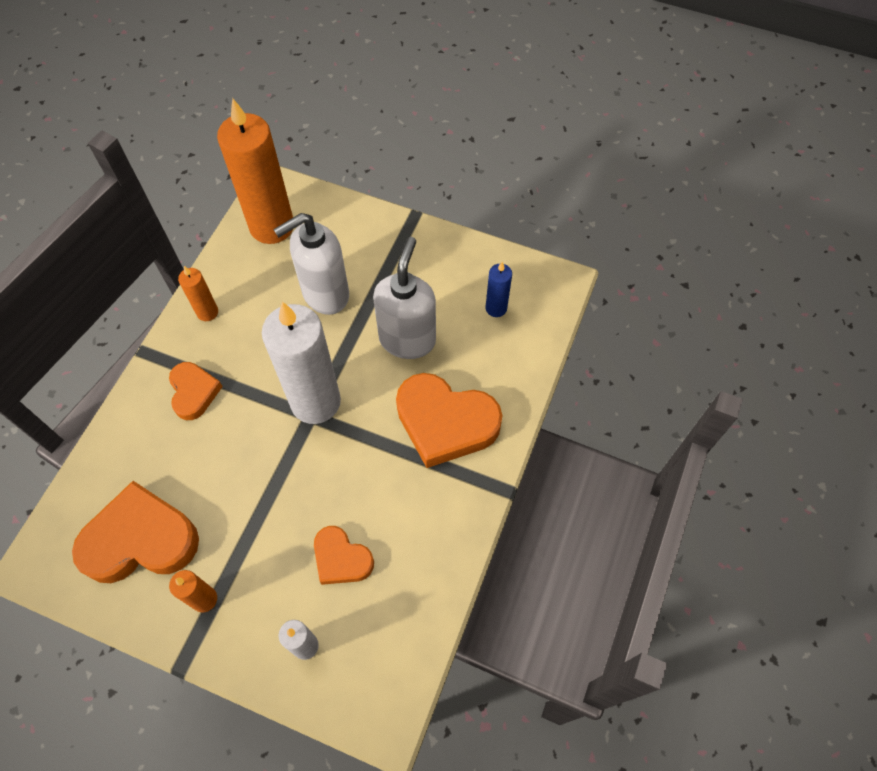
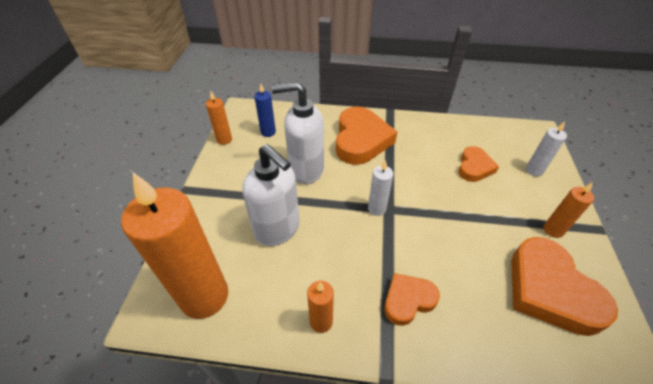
camera: 105 degrees left, 15 degrees down
(315, 402) = (377, 209): white candle -> white candle, size x0.46
(494, 256) = (224, 140): none -> orange candle

